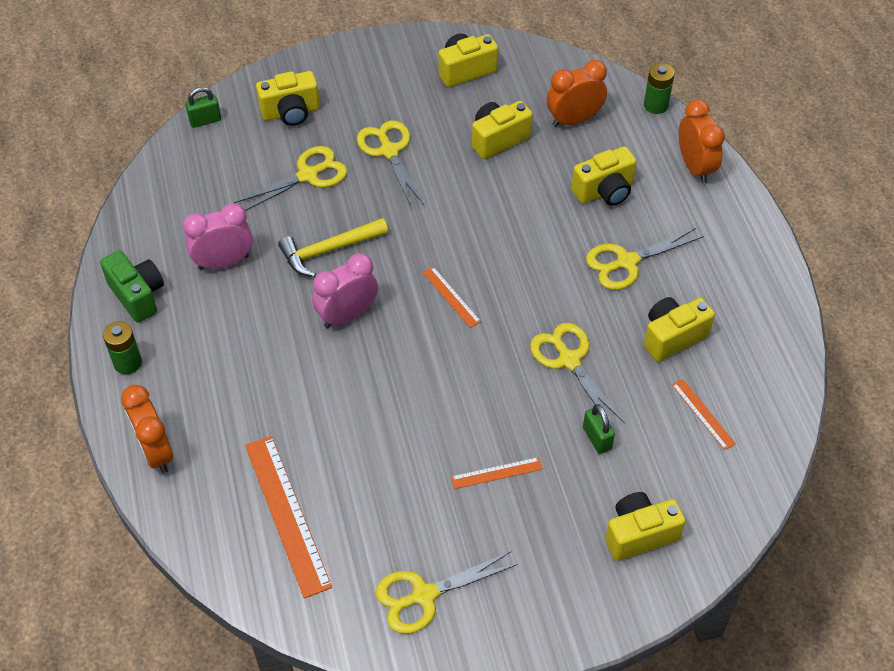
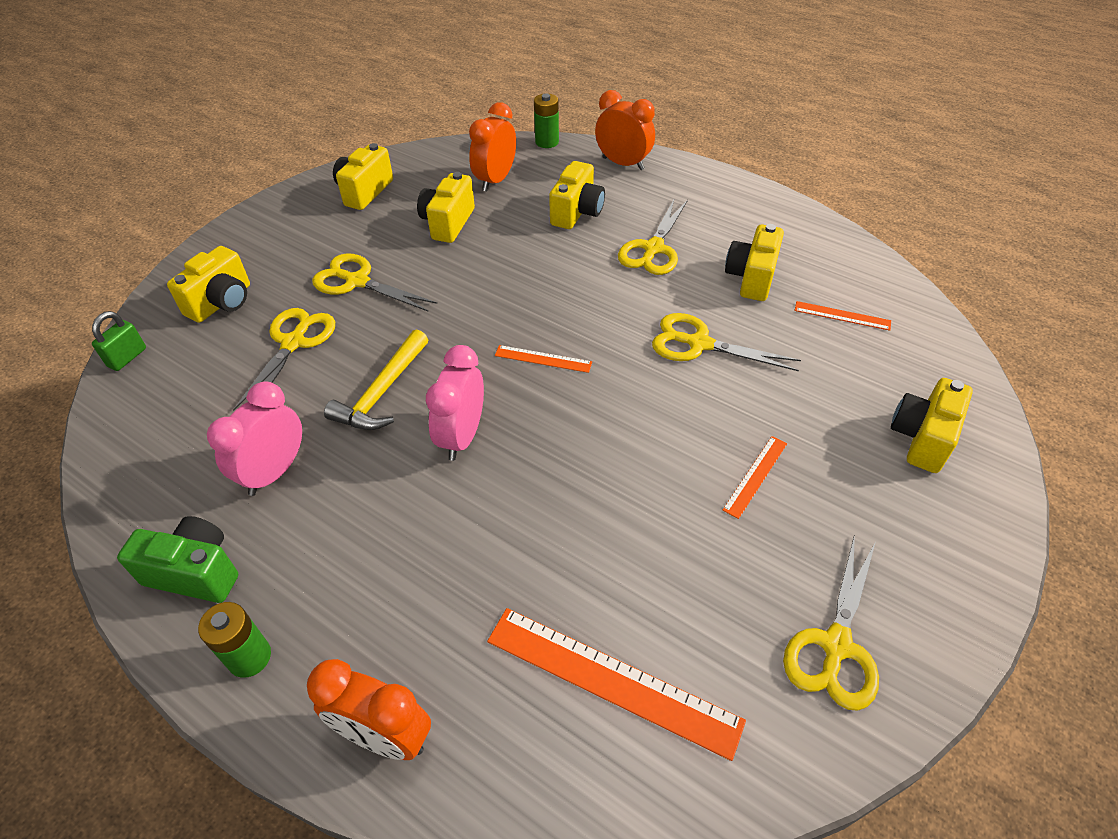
camera: 40 degrees left, 5 degrees down
(597, 438) = (795, 387): green padlock -> none

